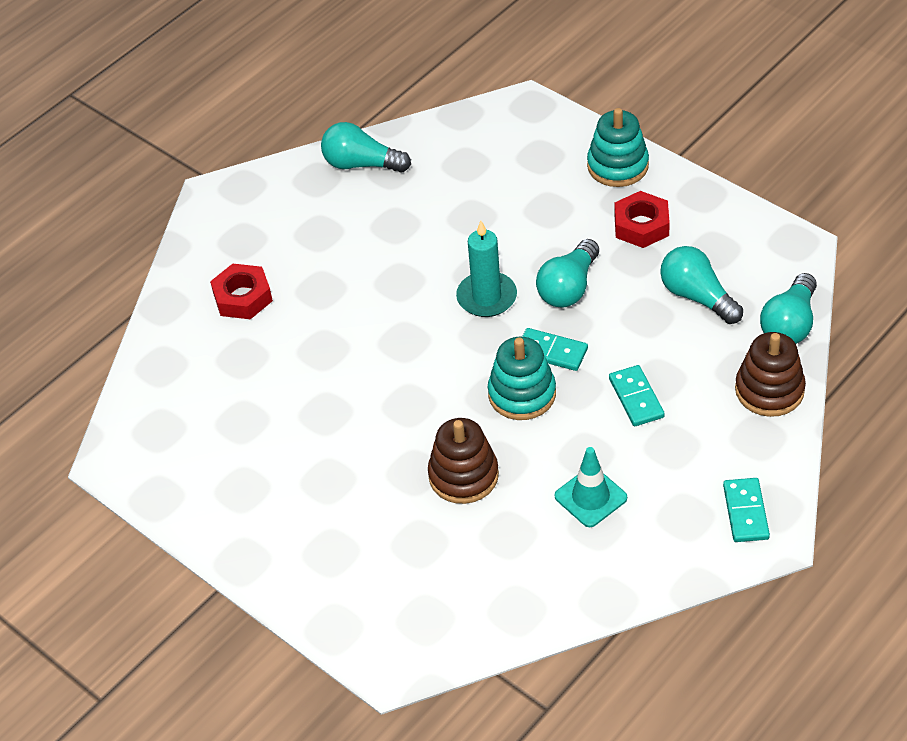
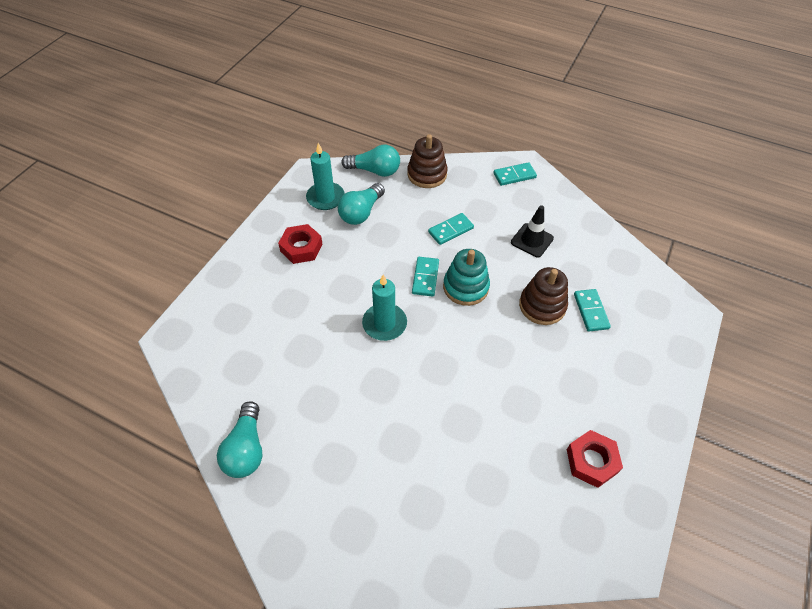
camera: 110 degrees left, 5 degrees up
(242, 297) = (422, 505): red nut -> red nut (592, 461)
(436, 532) = (590, 311): none -> turquoise domino
(568, 287) = (366, 278): turquoise light bulb -> none
(590, 497) = (532, 240): turquoise traffic cone -> black traffic cone
(617, 166) = (242, 269): turquoise stacking toy -> none
(737, 259) = (325, 198): none -> turquoise candle

